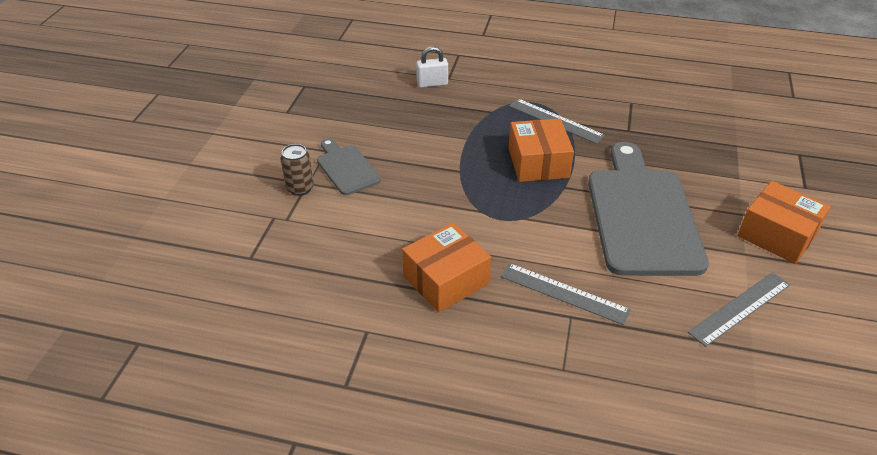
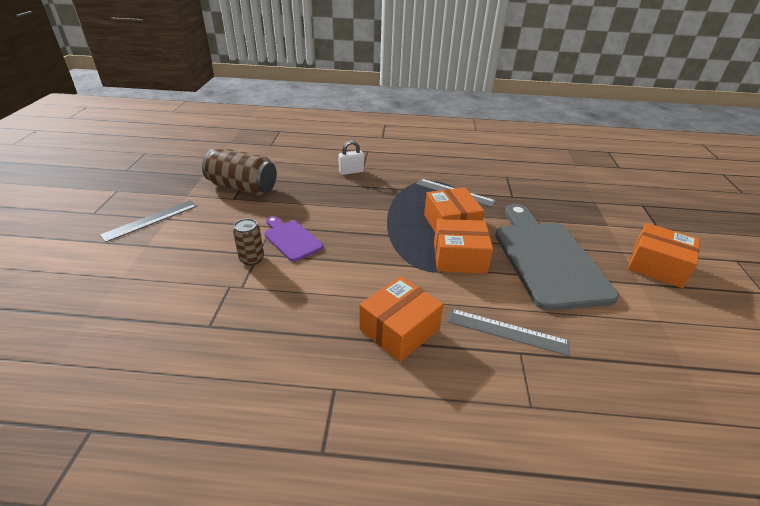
camera: 10 degrees left, 5 degrees down
(299, 98) = (243, 187): none -> brown can
(346, 168) = (291, 239): grey cutting board -> purple cutting board
(536, 205) = (459, 257): none -> orange box
(740, 308) = (658, 330): grey ruler -> grey ruler (151, 220)

